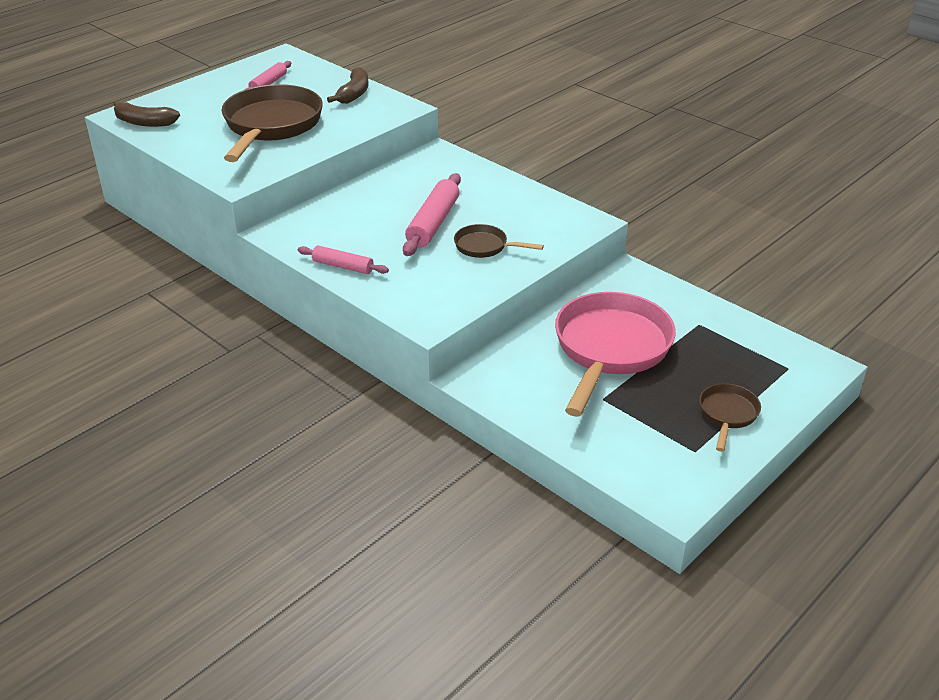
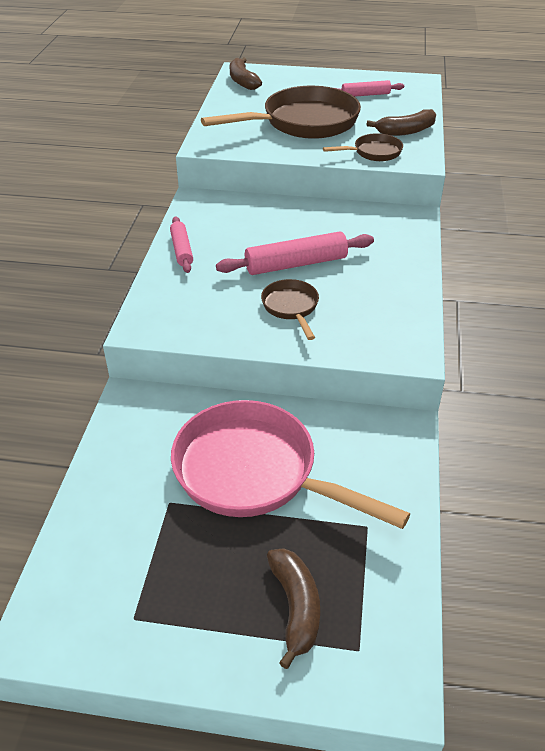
camera: 55 degrees right, 5 degrees up
(610, 349) = (255, 473): pink pan -> pink pan turned 135 degrees counterclockwise
(727, 415) = (219, 623): brown pan -> brown pan (373, 152)
(739, 379) = (295, 607): none -> brown banana

